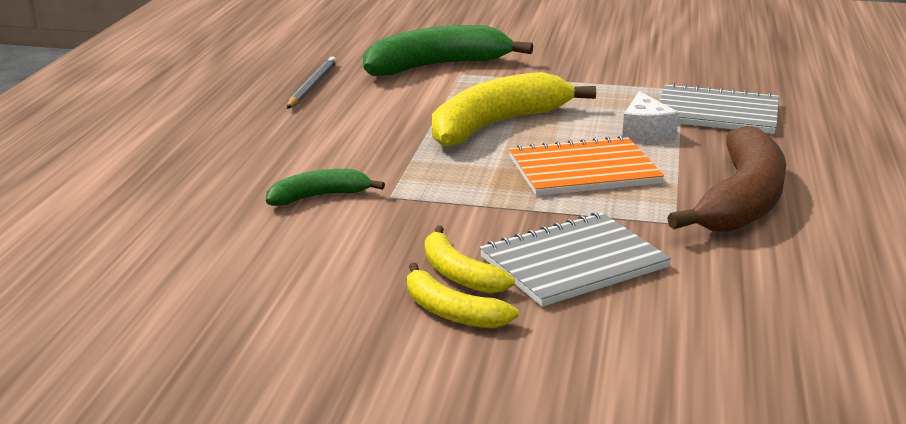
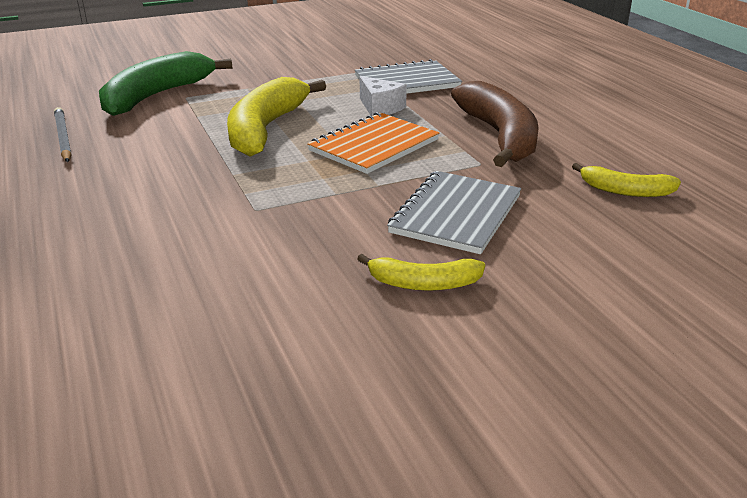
camera: 35 degrees left, 5 degrees up
(319, 196) = (193, 229): green banana -> none
(459, 274) = (390, 252): yellow banana -> yellow banana (625, 191)

